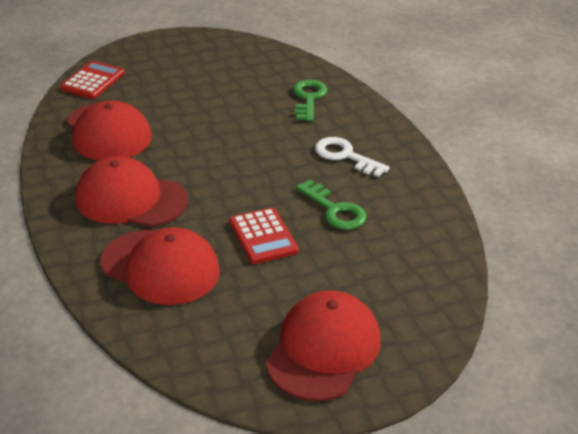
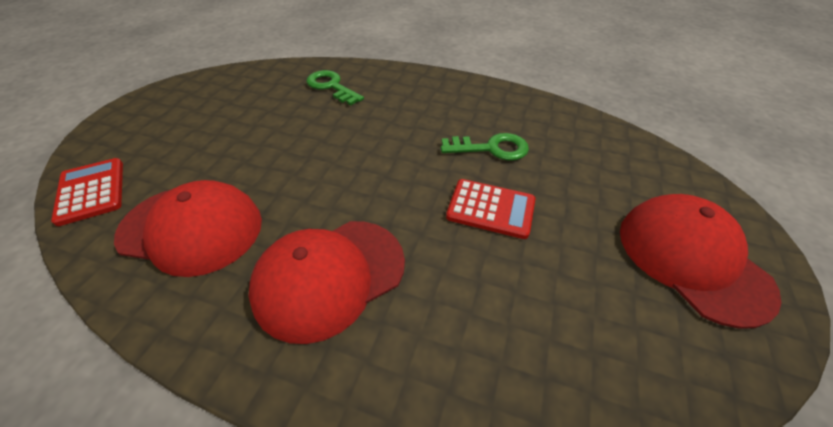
camera: 50 degrees left, 10 degrees up
(161, 267) = (476, 319): red cap -> none
(345, 156) = (426, 108): white key -> none

